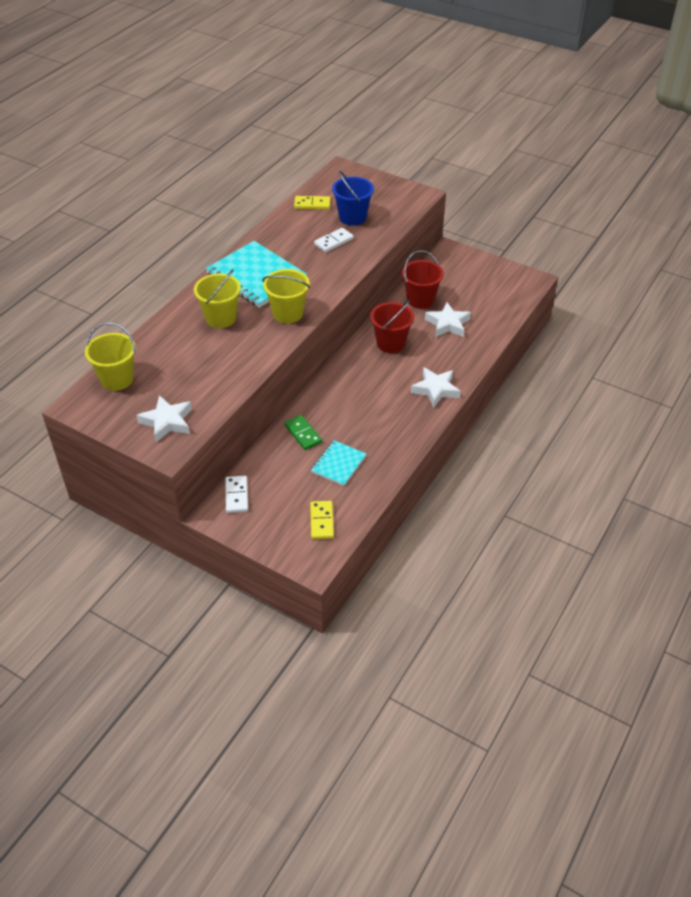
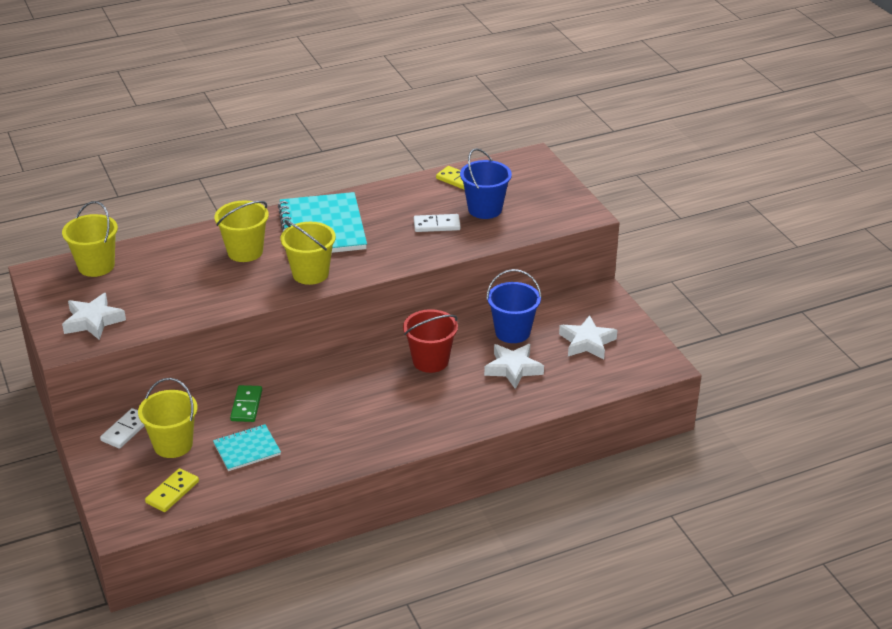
camera: 35 degrees right, 10 degrees down
(283, 488) = (173, 444): none -> yellow bucket
(420, 300) = (512, 332): red bucket -> blue bucket
(435, 390) = (423, 427): white star -> white star (587, 342)

